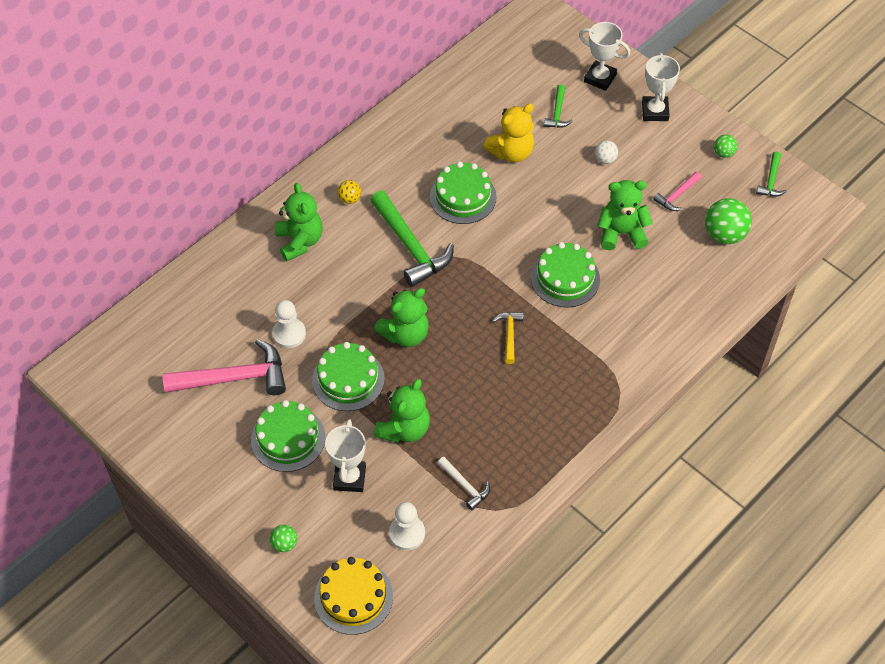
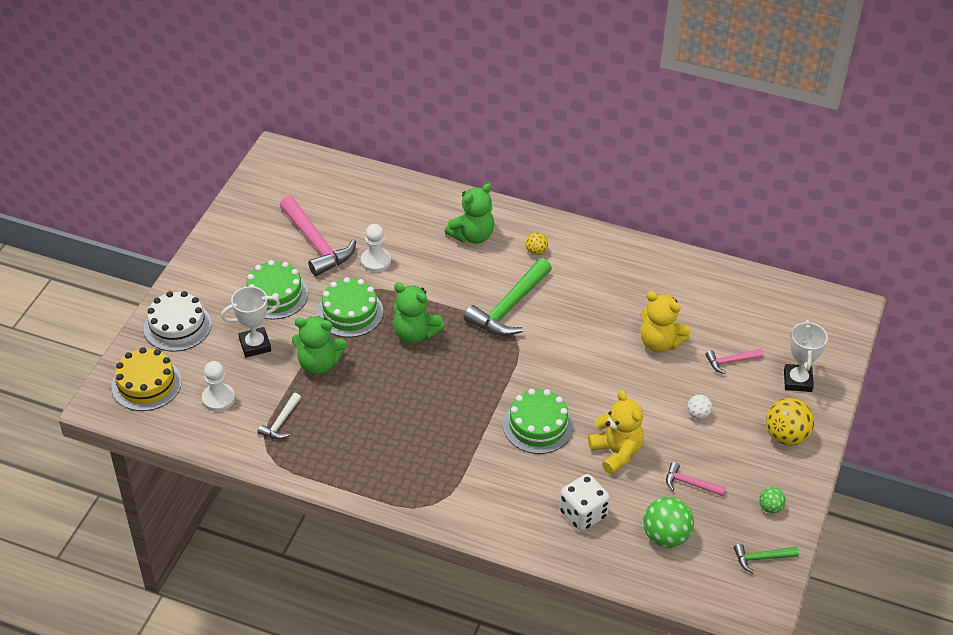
camera: 65 degrees right, 10 degrees down
(284, 544) = (177, 326): green ball -> white cake
(463, 197) = (586, 325): green cake -> none
(509, 335) = (452, 404): yellow hammer -> none
(557, 112) = (731, 361): green hammer -> pink hammer
(621, 233) = (616, 452): green teddy bear -> yellow teddy bear
(655, 111) = (786, 436): white trophy -> yellow ball
(678, 283) = (583, 514): none -> white dice

